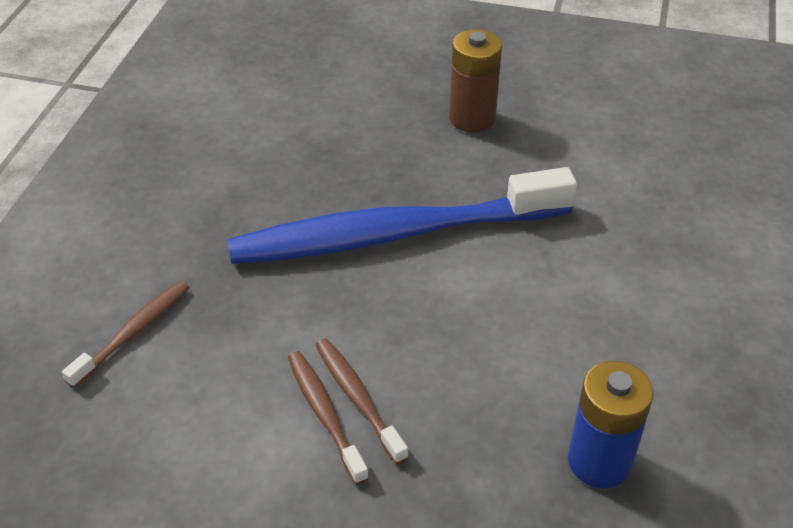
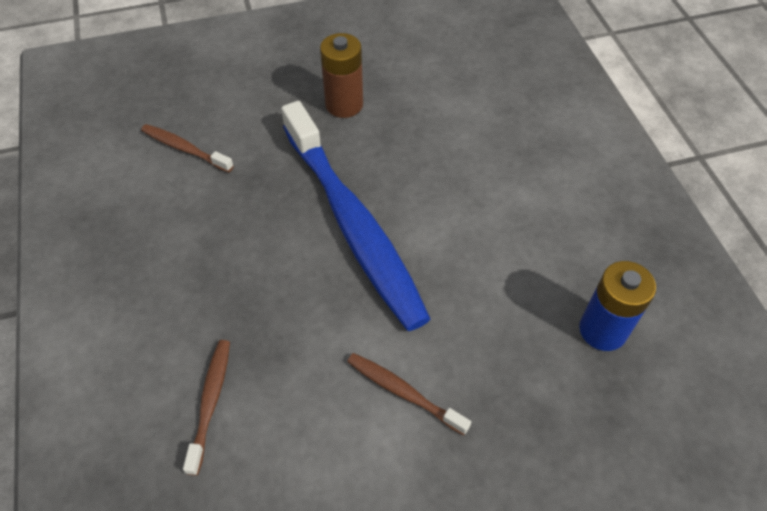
camera: 30 degrees left, 10 degrees up
(357, 398) = (418, 367): brown toothbrush -> brown toothbrush (185, 149)
(394, 234) = (353, 224): blue toothbrush -> blue toothbrush turned 75 degrees counterclockwise

